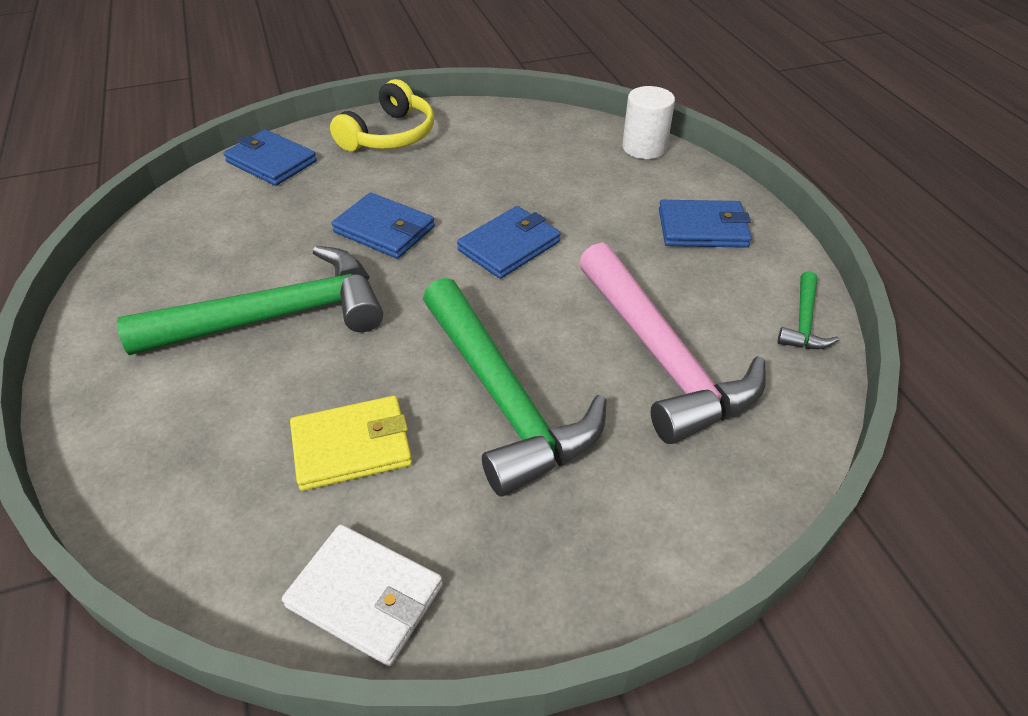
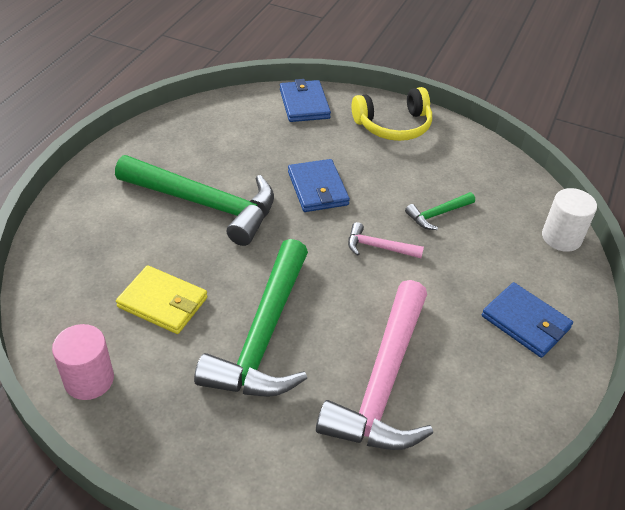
camera: 40 degrees right, 0 degrees up
(365, 596) = (89, 379): white wallet -> pink cylinder
(509, 246) = (378, 247): blue wallet -> pink hammer
(804, 322) = (510, 434): green hammer -> green hammer (437, 214)

